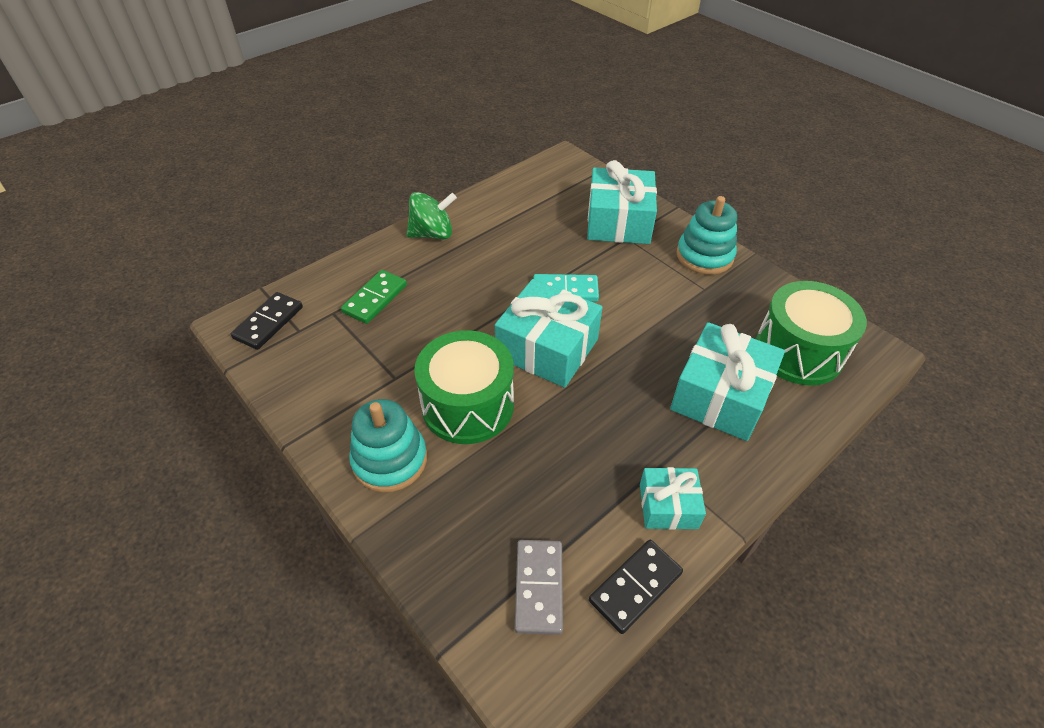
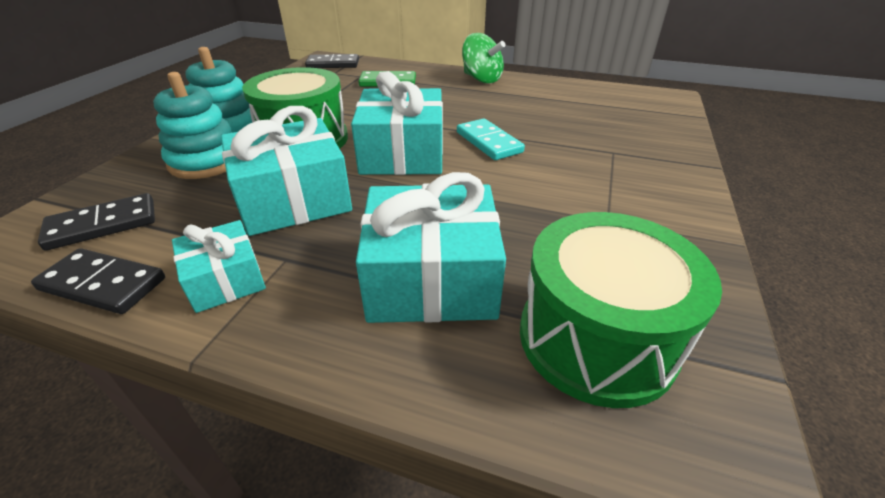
camera: 60 degrees right, 10 degrees down
(538, 587) = (103, 225): grey domino -> black domino
(618, 222) = (629, 142): turquoise gift -> turquoise gift (293, 199)
(704, 256) = (666, 205): turquoise stacking toy -> turquoise stacking toy (206, 161)

